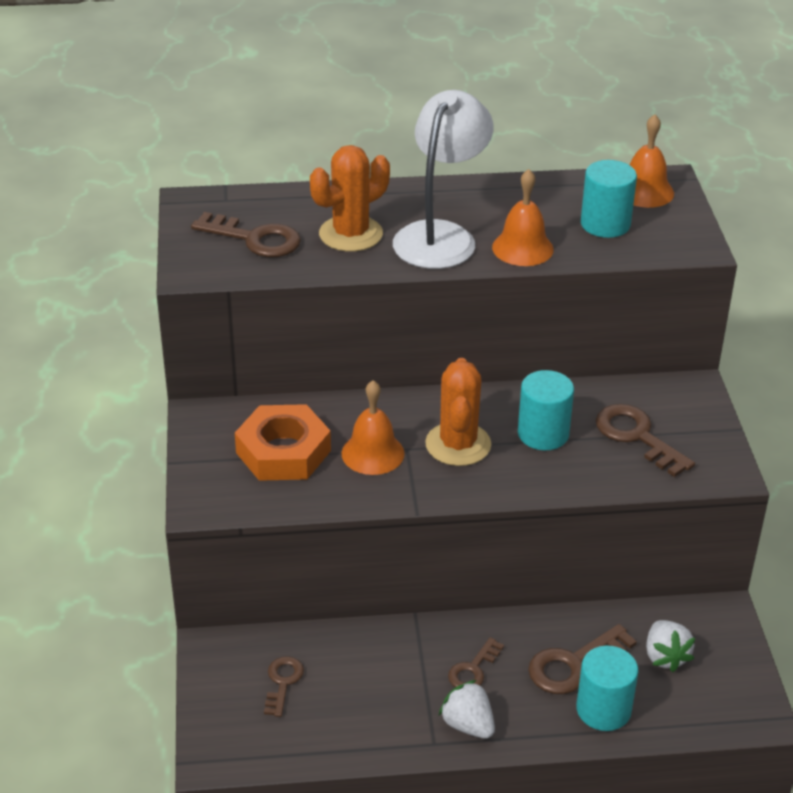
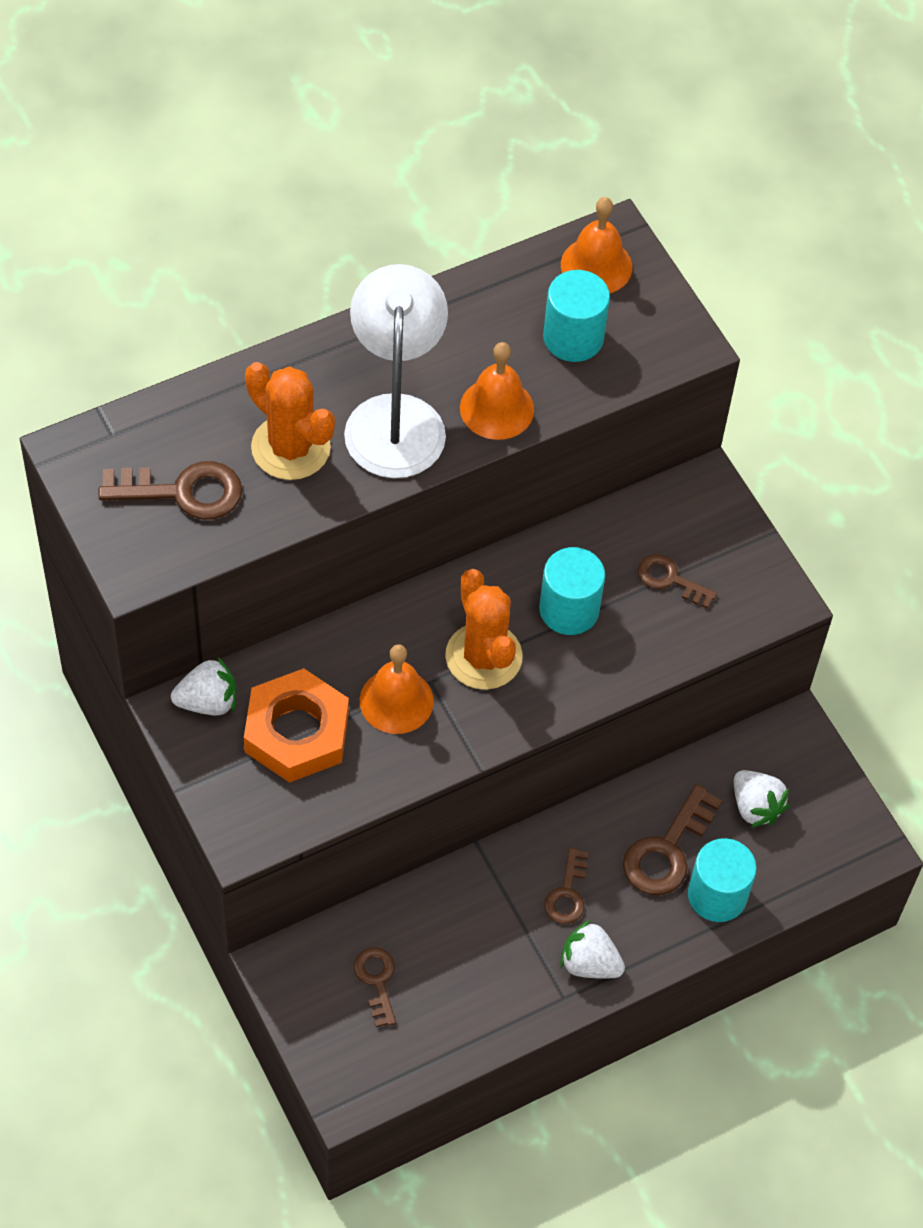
camera: 25 degrees left, 20 degrees up
(227, 416) = (208, 701): none -> white strawberry
(351, 234) = (291, 447): orange cactus -> orange cactus turned 75 degrees counterclockwise
(636, 436) = (670, 579): brown key -> brown key, size x0.62

